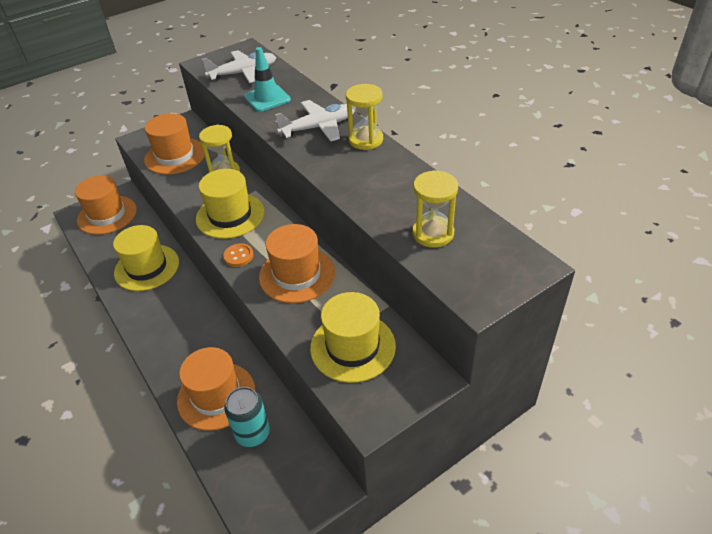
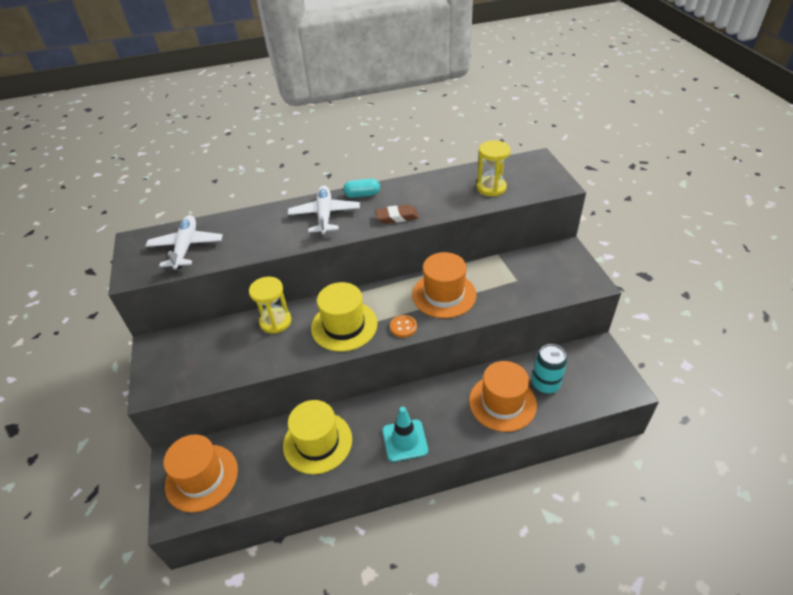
camera: 70 degrees left, 0 degrees up
(175, 156) = (215, 358): orange hat -> none
(267, 98) = (250, 238): turquoise traffic cone -> turquoise traffic cone (405, 440)
(336, 174) = (397, 217): none -> brown eraser
(352, 347) = (530, 279): yellow hat -> none
(366, 140) = (362, 195): yellow hourglass -> turquoise capsule

